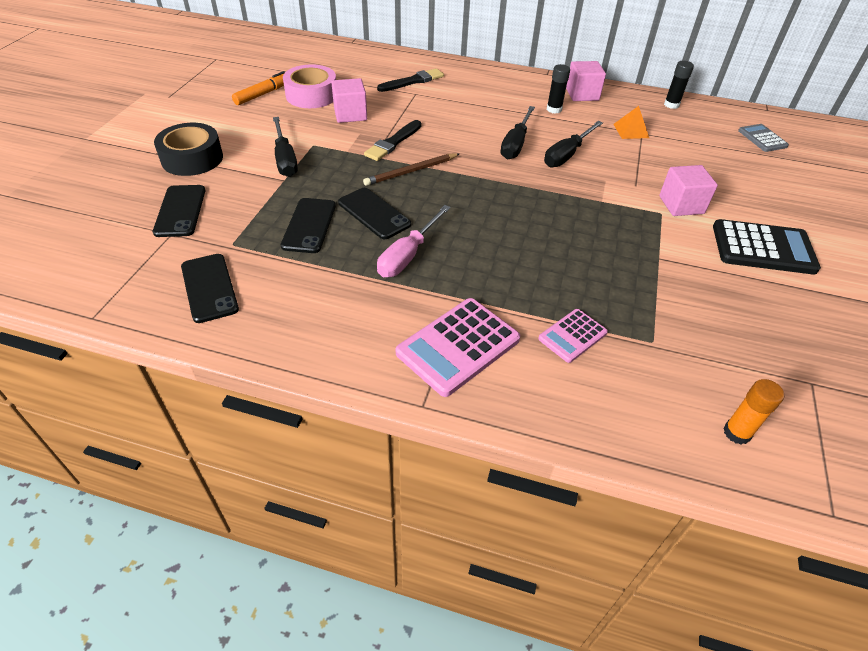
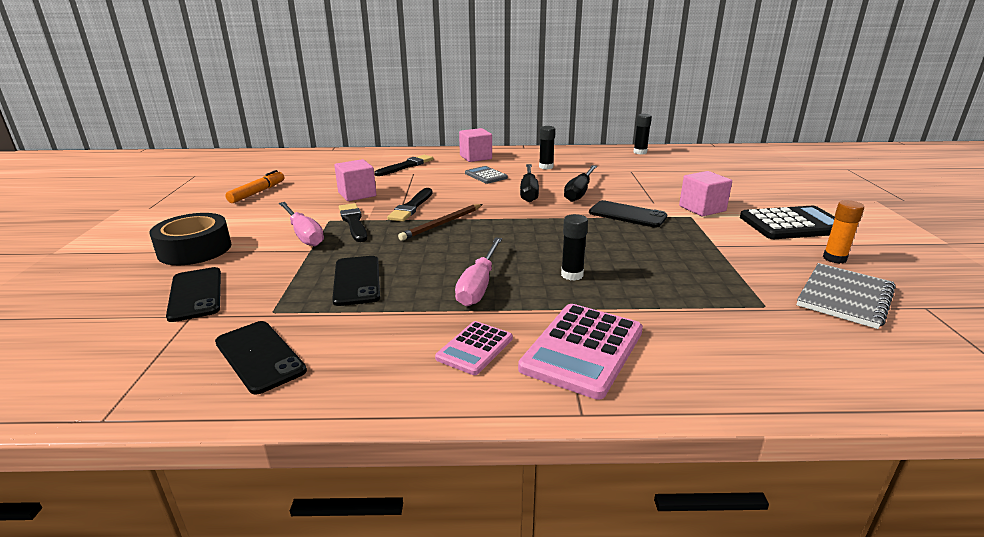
camera: 15 degrees left, 20 degrees down
(285, 159) = (304, 234): black screwdriver -> pink screwdriver
(311, 95) = (310, 187): pink tape -> none
(333, 152) = (353, 222): none -> black brush
(374, 213) = (423, 260): black phone -> black phone (627, 214)
(496, 262) = (572, 275): none -> black glue stick
(572, 336) = (689, 317): pink calculator -> pink calculator (474, 348)
(582, 94) = (563, 155): pink cube -> pink cube (475, 157)
(631, 131) = (621, 171): orange pyramid -> none
(737, 433) = (906, 360): orange glue stick -> orange glue stick (834, 258)
(739, 351) = (845, 297): none -> grey notebook
(762, 138) = (727, 161): grey calculator -> grey calculator (486, 176)

